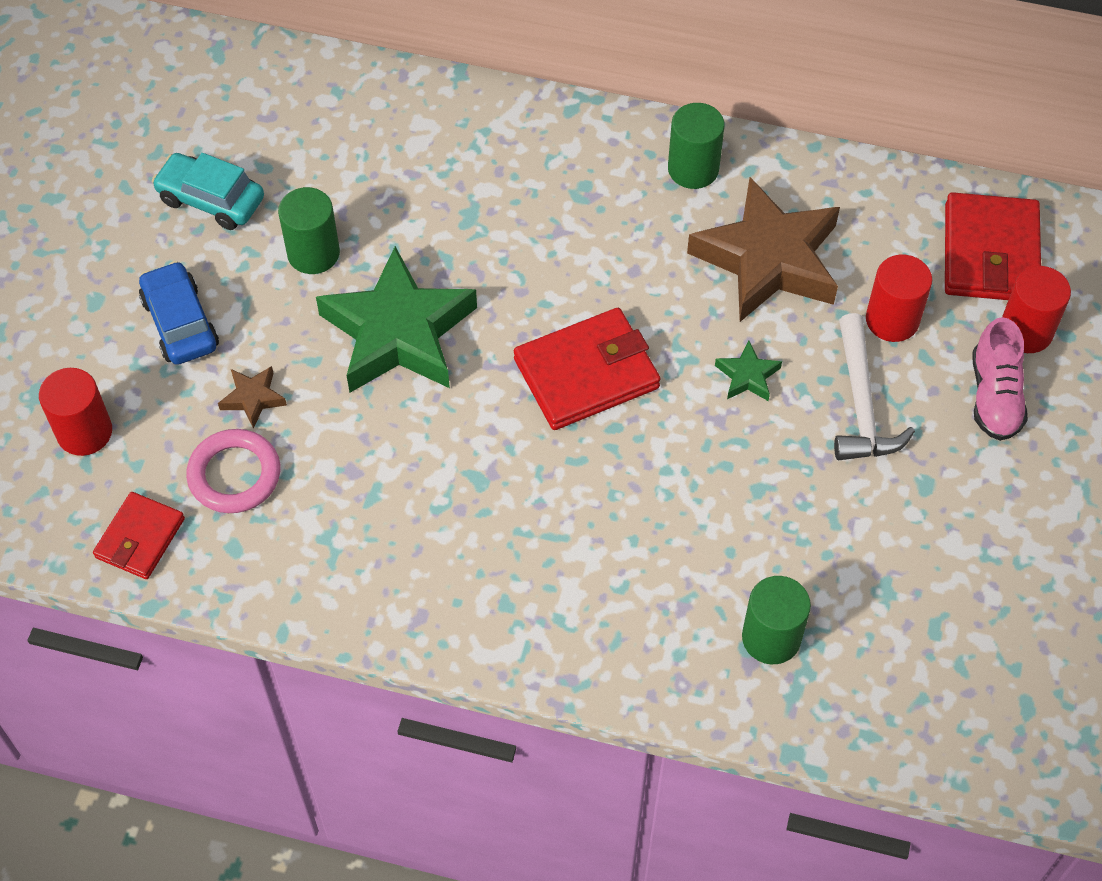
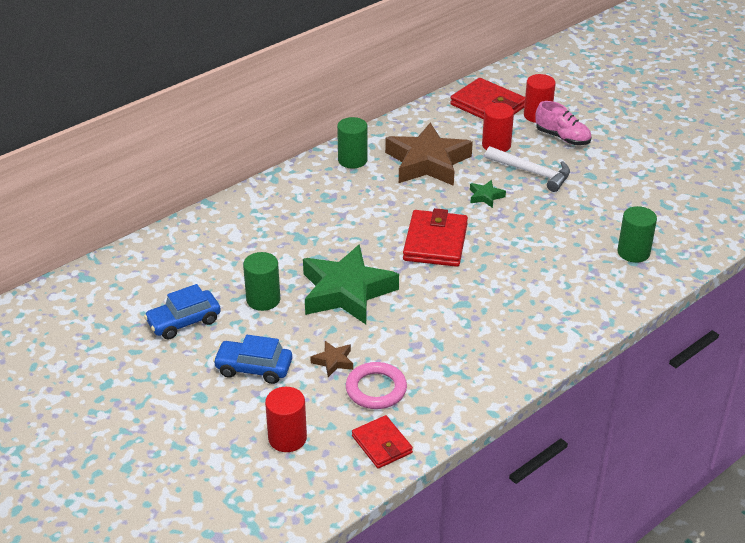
camera: 55 degrees left, 20 degrees down
(211, 200) = (184, 322): turquoise car -> blue car

